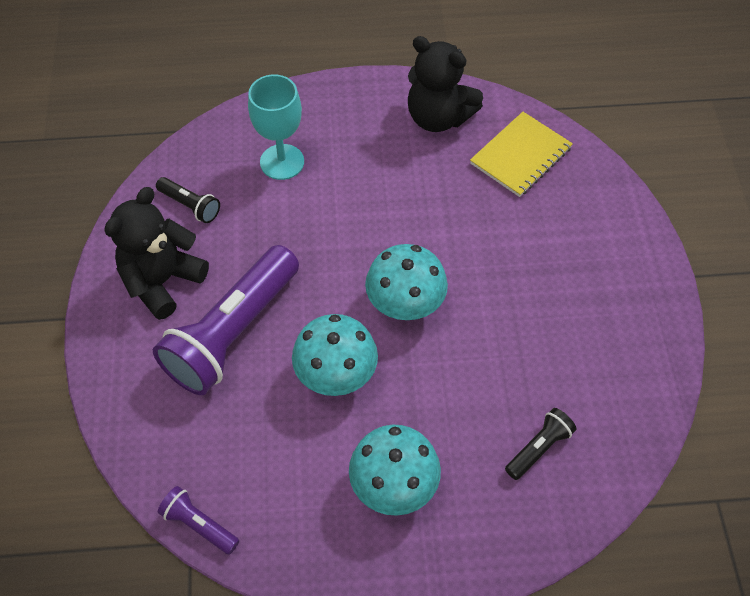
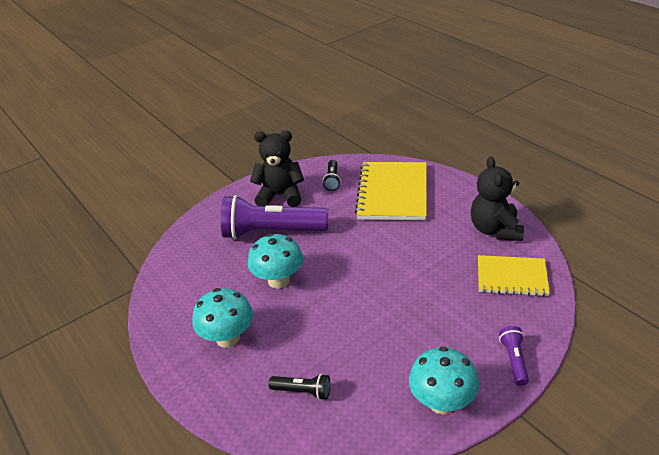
camera: 60 degrees right, 20 degrees down
(199, 524) = (156, 278): purple flashlight -> purple flashlight (514, 360)
(282, 162) = (393, 193): turquoise goblet -> yellow notebook
(405, 305) = (349, 283): turquoise mushroom -> turquoise mushroom (442, 402)

